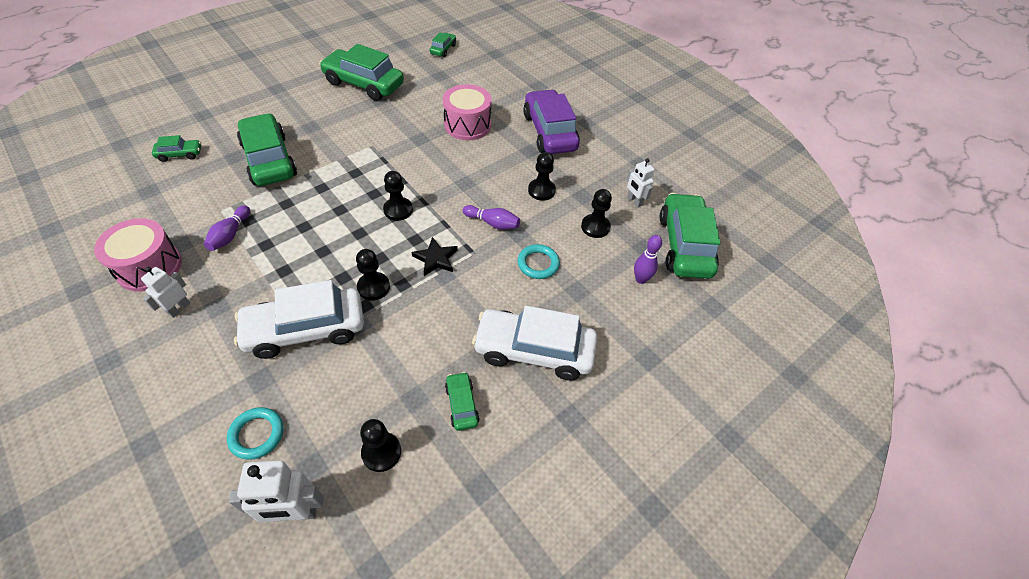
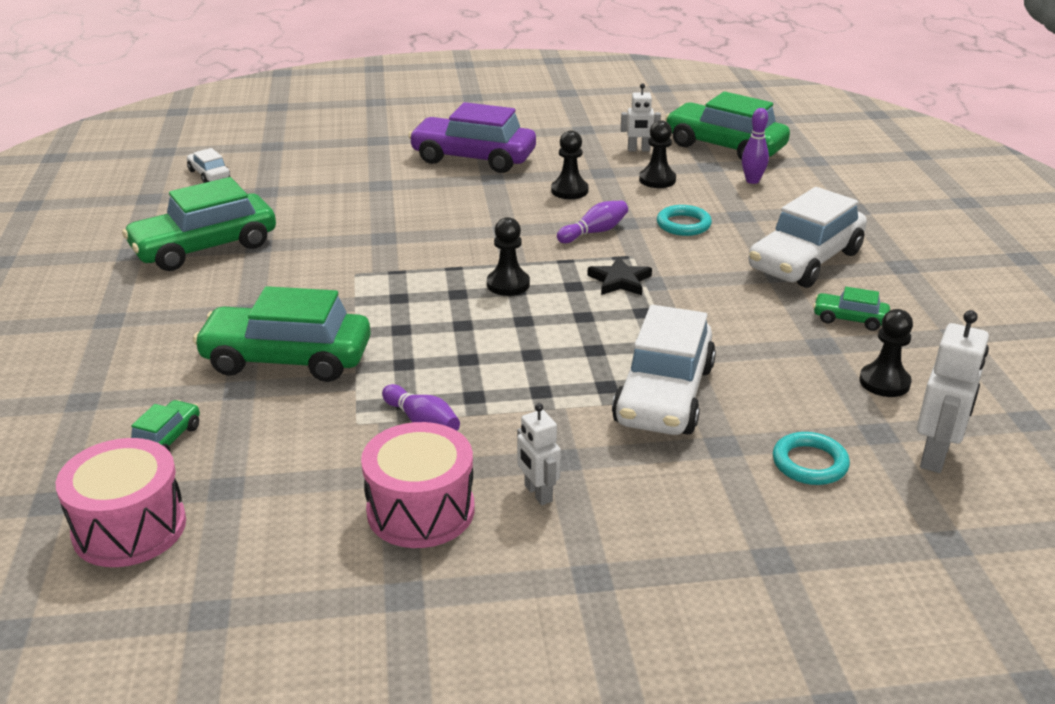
camera: 55 degrees left, 20 degrees down
(373, 287) = (631, 332): black pawn -> none
(443, 49) = (209, 174): green car -> white car
(467, 125) = (396, 200): pink drum -> pink drum (129, 528)

